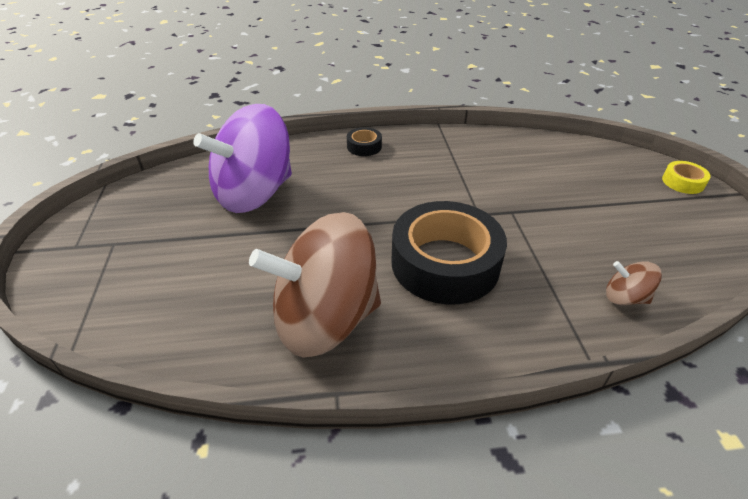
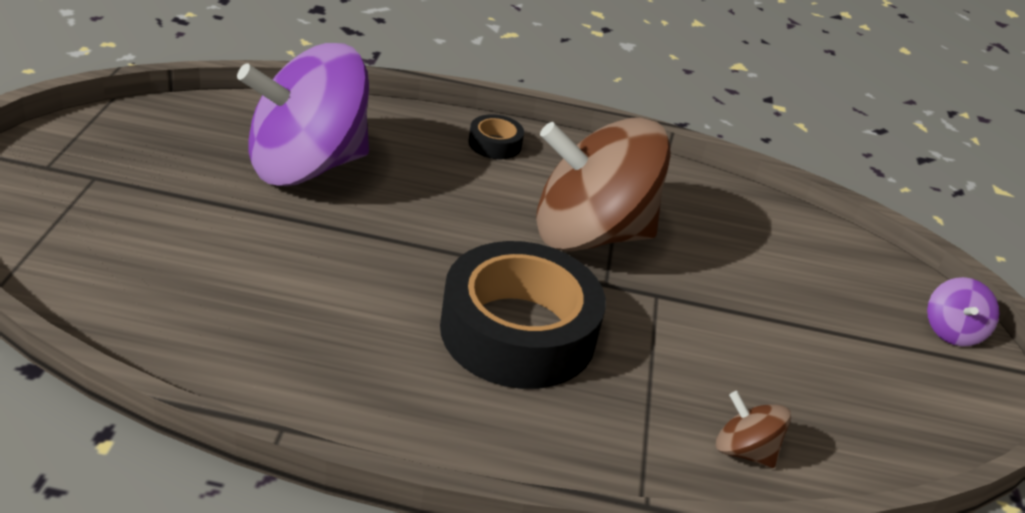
camera: 10 degrees right, 5 degrees down
(325, 319) = (319, 350): brown spinning top -> brown spinning top (590, 234)
(683, 182) = (952, 331): yellow tape -> purple spinning top

